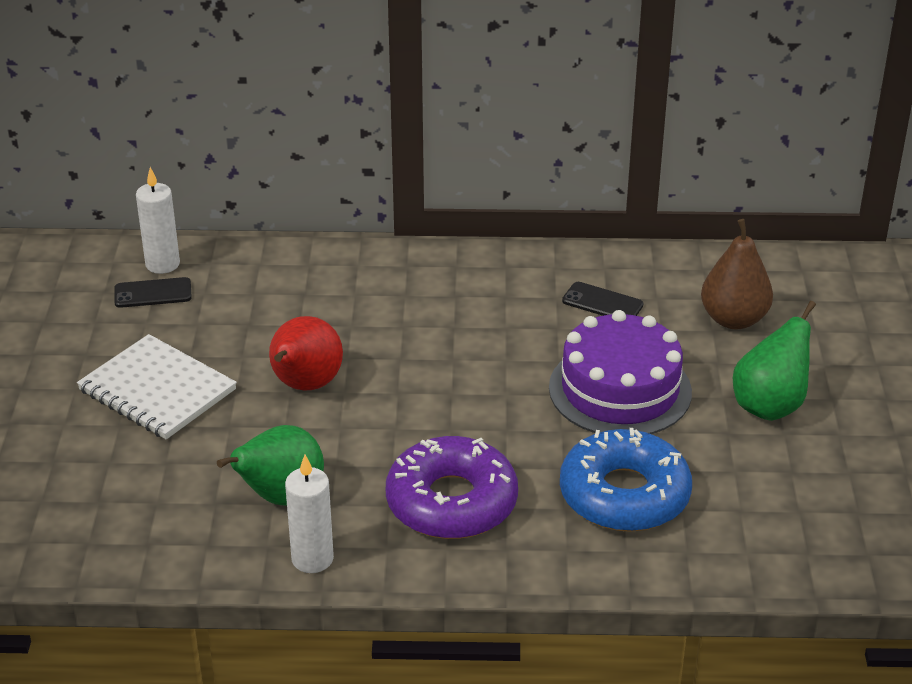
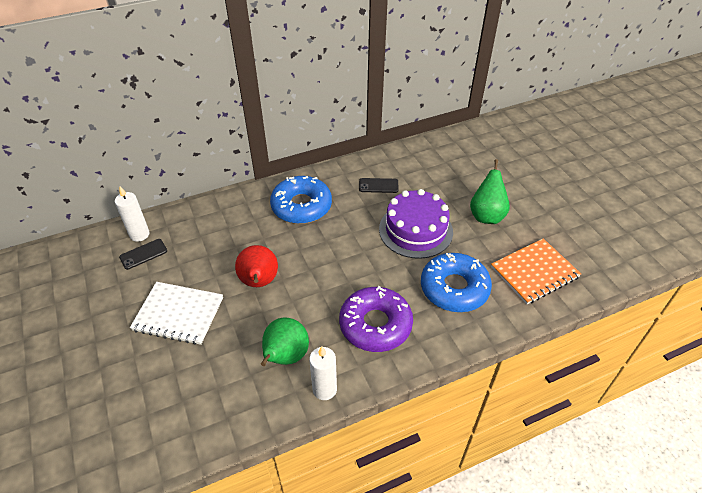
camera: 25 degrees left, 10 degrees up
(445, 297) = (301, 206): none -> blue donut
(733, 319) = (442, 175): brown pear -> none
(791, 517) = (534, 272): none -> orange notebook

